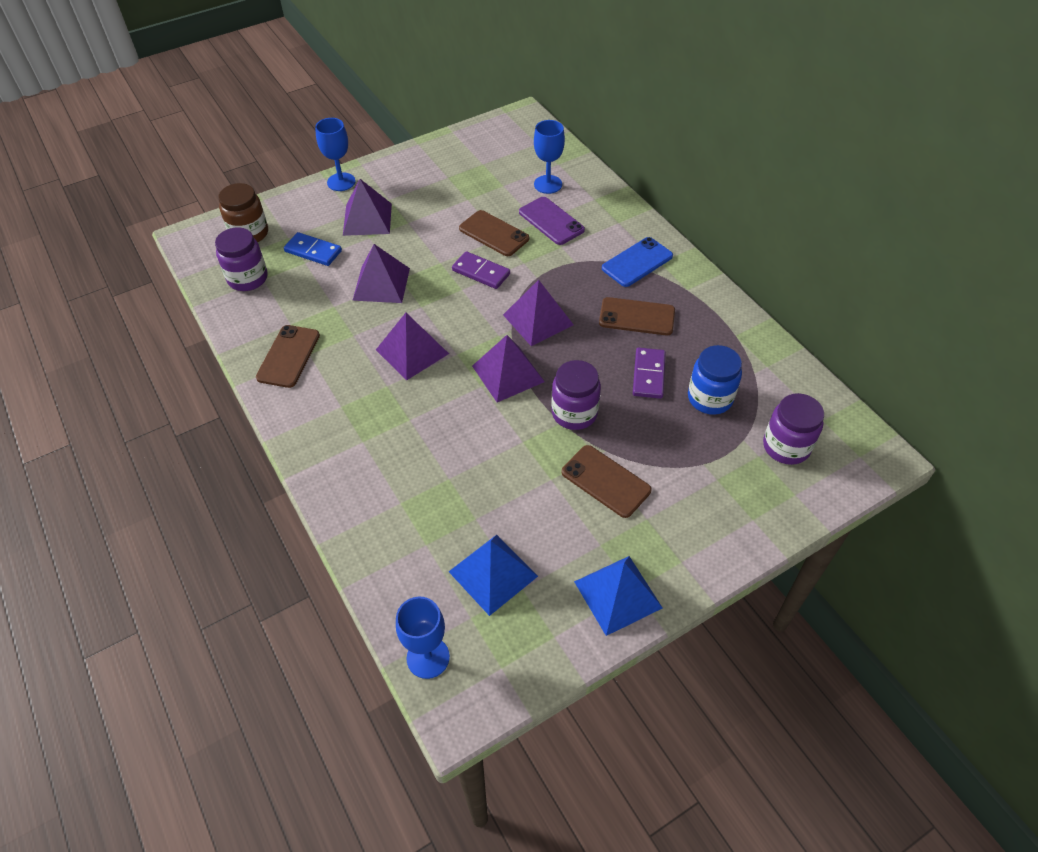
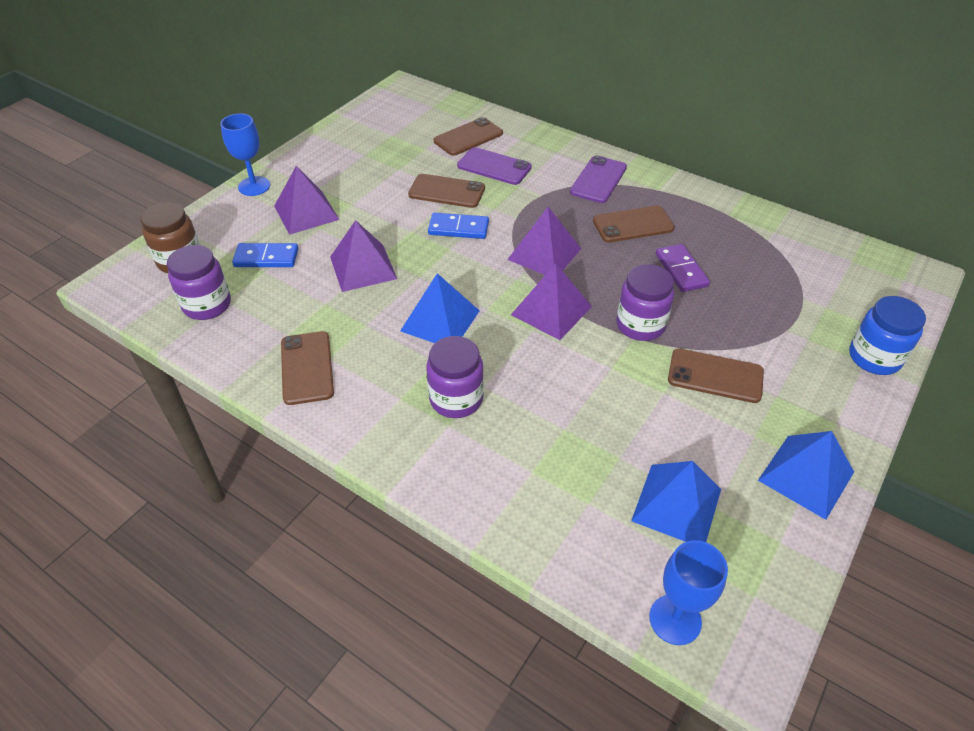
camera: 25 degrees left, 5 degrees down
(412, 351) = (440, 320): purple pyramid -> blue pyramid
(481, 272) = (458, 228): purple domino -> blue domino
(548, 184) = (468, 137): blue goblet -> brown phone
(637, 262) = (598, 180): blue phone -> purple phone
(710, 398) = (748, 273): blue jar -> blue jar (874, 358)
(786, 446) = (841, 291): purple jar -> purple jar (456, 399)

